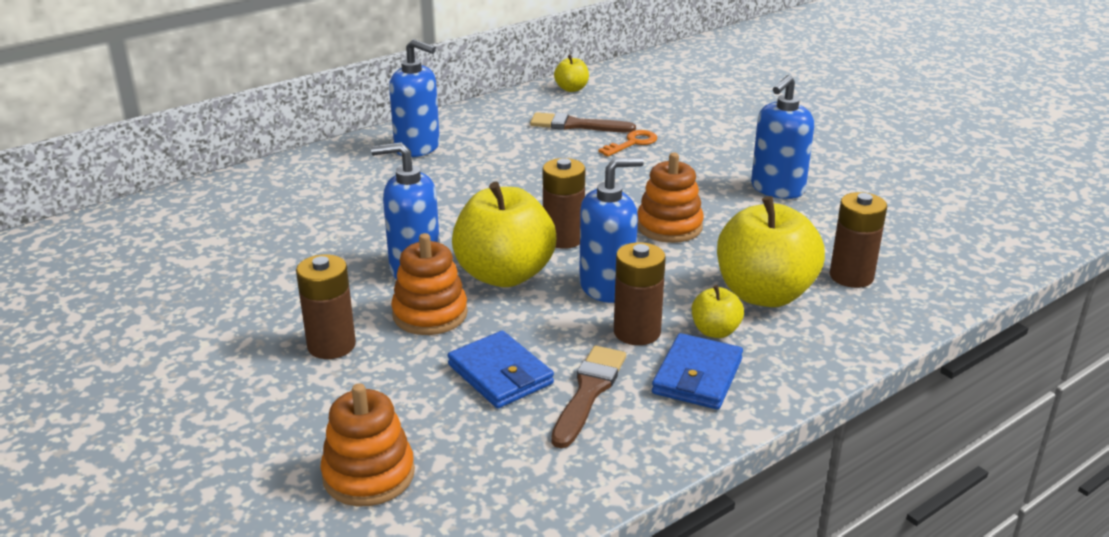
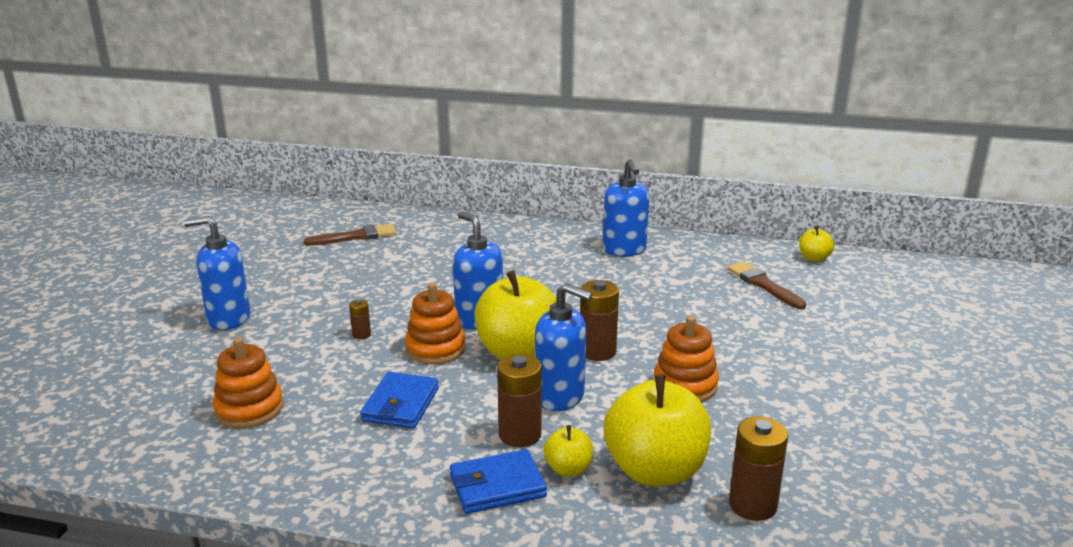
camera: 50 degrees right, 5 degrees down
(331, 345) = (361, 335): brown battery -> brown battery, size x0.51
(588, 392) = (421, 447): brown brush -> brown brush (356, 236)
(632, 143) = (781, 316): orange key -> none
(777, 189) = (832, 409): blue soap dispenser -> blue soap dispenser (228, 319)

